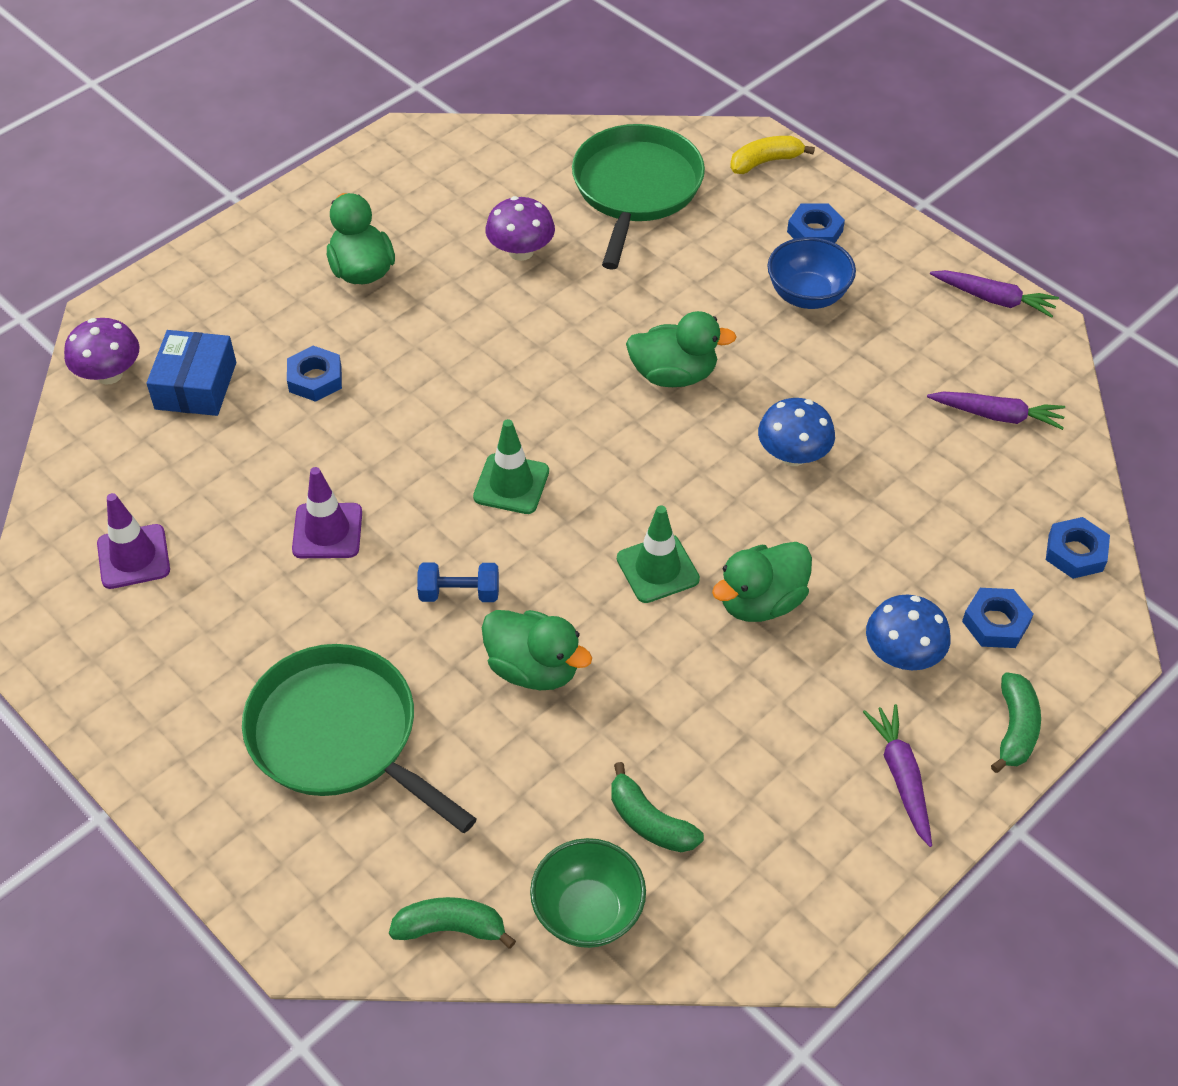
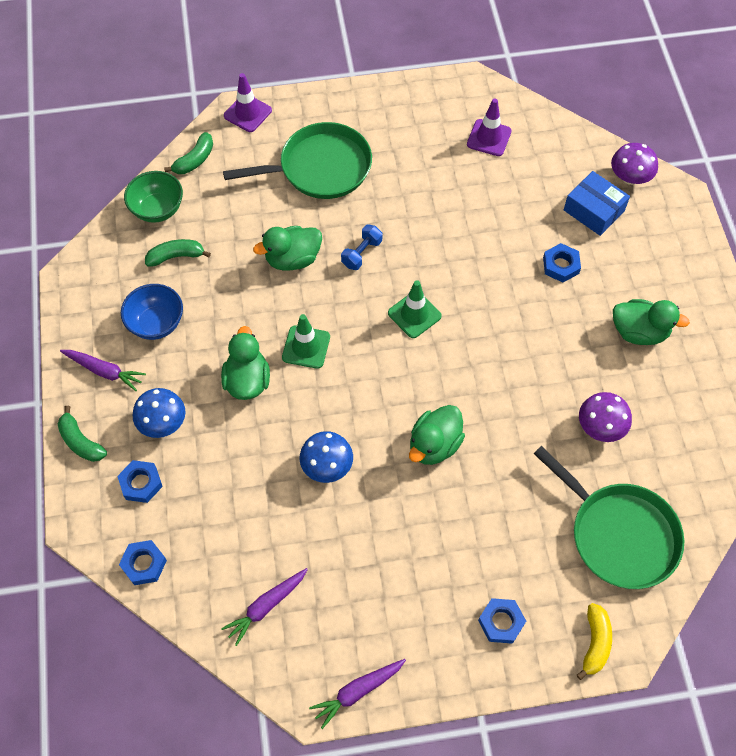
camera: 125 degrees right, 10 degrees up
(327, 531) = (445, 219): purple traffic cone -> purple traffic cone (247, 113)
(807, 295) = (445, 571): blue bowl -> blue bowl (156, 323)

